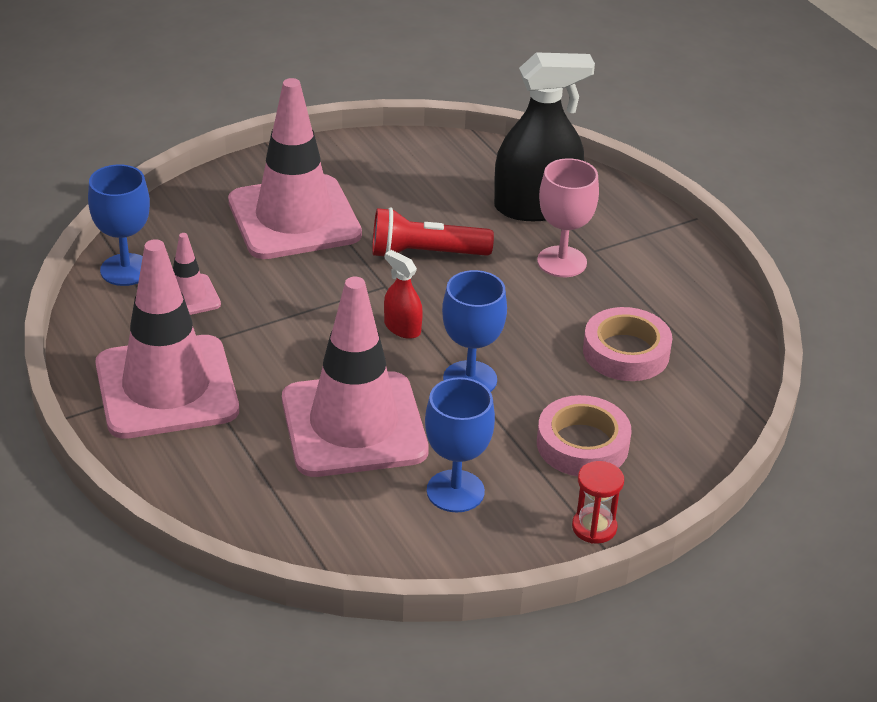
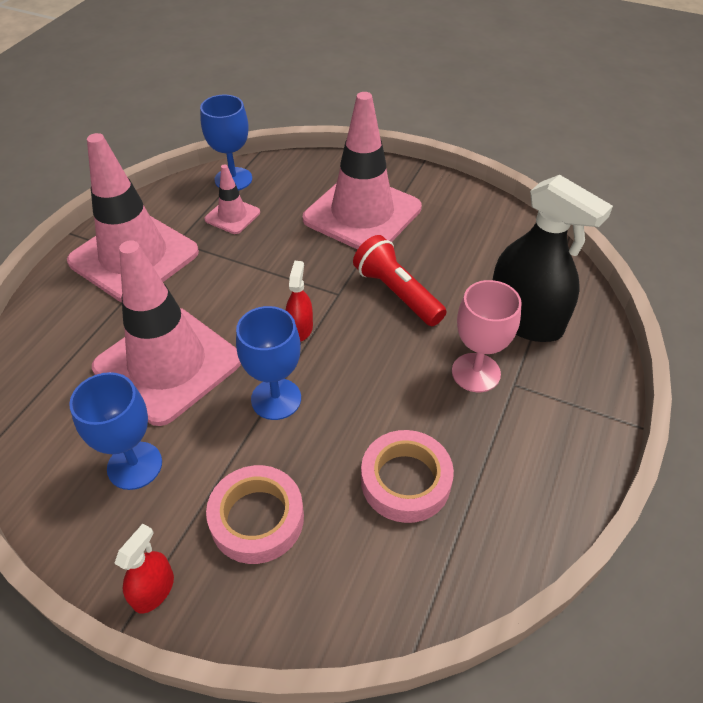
camera: 55 degrees right, 10 degrees up
(594, 527) = (153, 590): red hourglass -> red spray bottle

